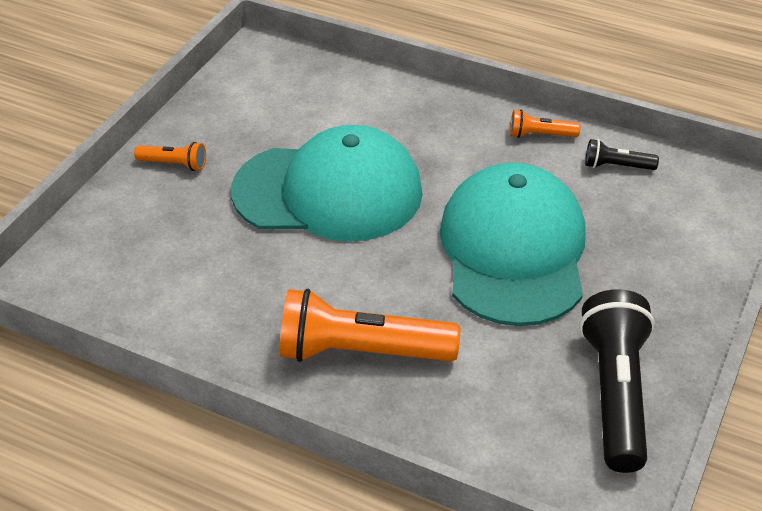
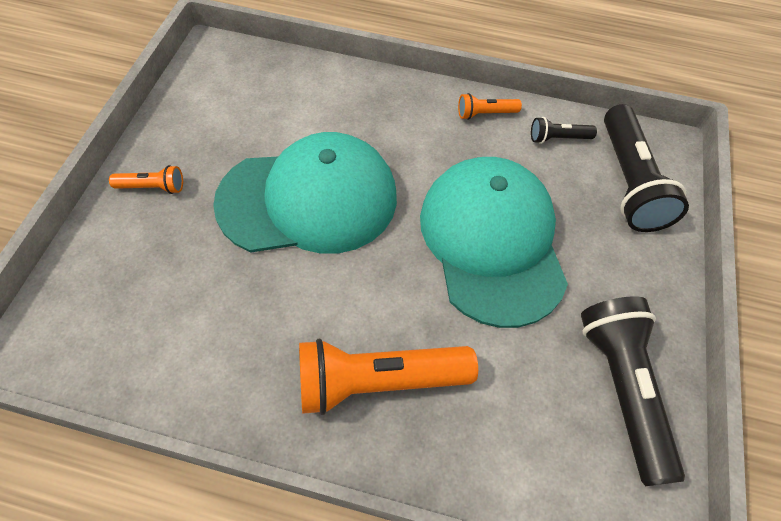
camera: 15 degrees left, 15 degrees up
(685, 215) = (629, 182): none -> black flashlight

